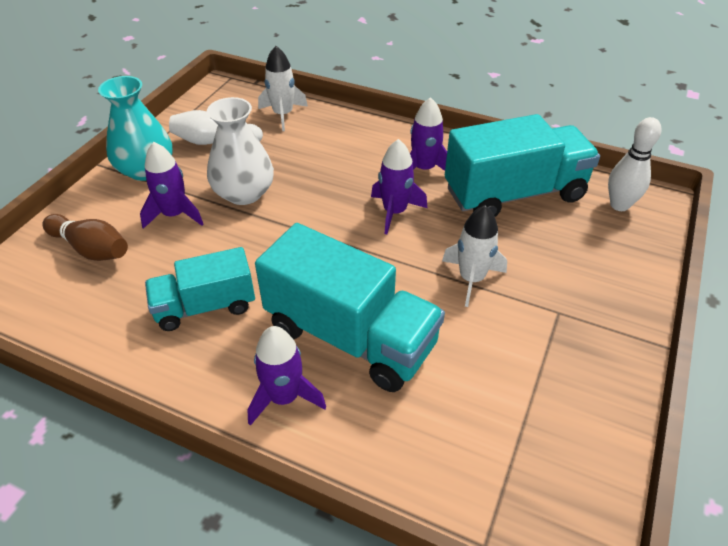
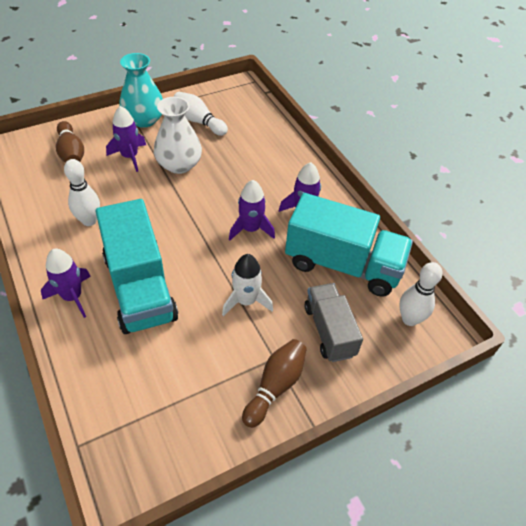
camera: 35 degrees right, 5 degrees up
(205, 306) = (89, 220): turquoise truck -> white bowling pin
(283, 115) = (257, 124): white rocket -> none
(573, 256) = (329, 331): none -> grey truck
(590, 335) = (275, 386): none -> brown bowling pin

